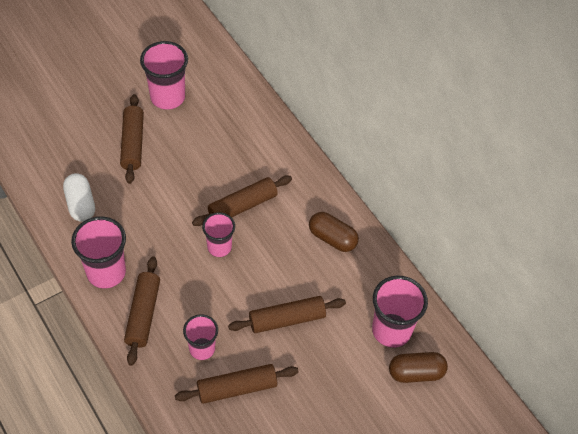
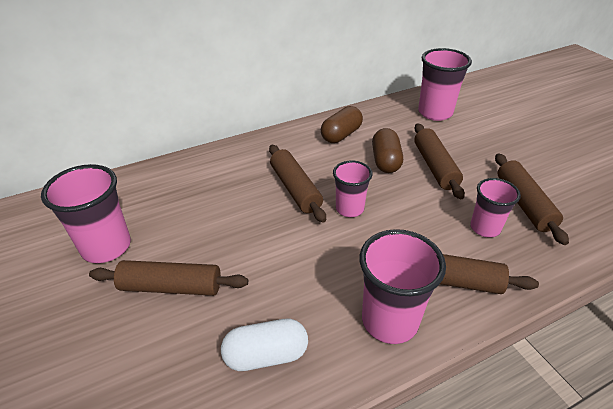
camera: 80 degrees left, 15 degrees down
(416, 373) = (472, 105): brown capsule -> brown capsule (385, 161)

